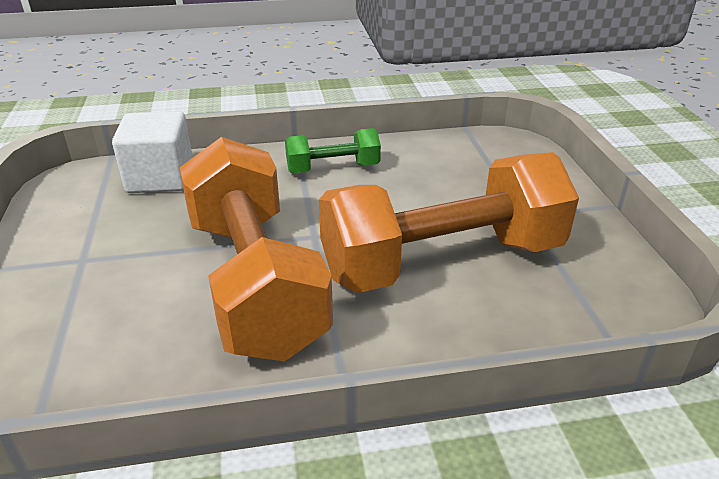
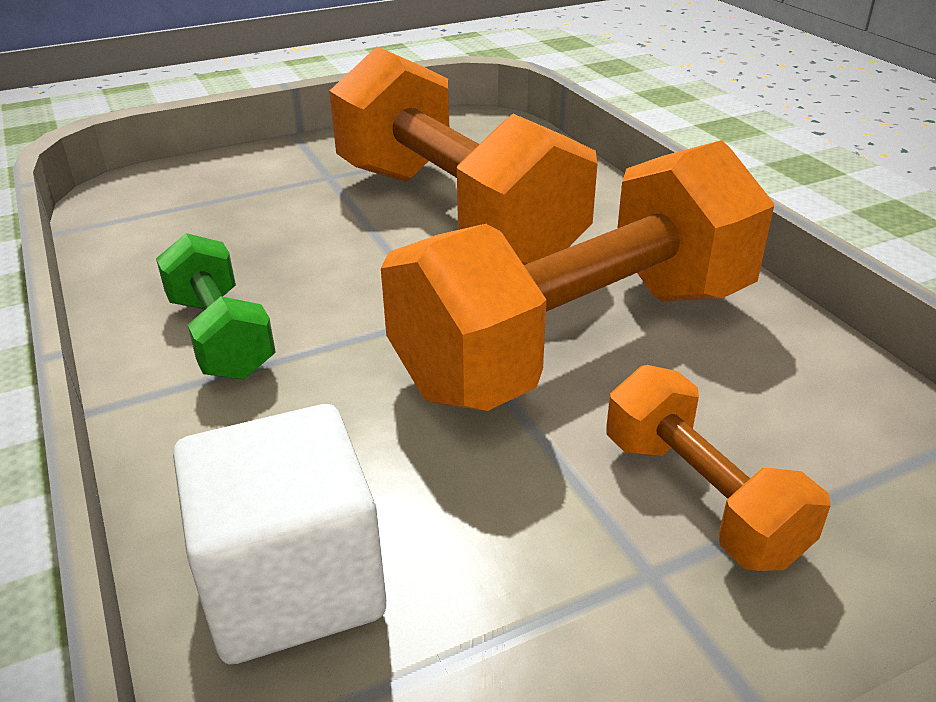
camera: 105 degrees left, 0 degrees up
(103, 287) = (700, 498): none -> orange dumbbell

